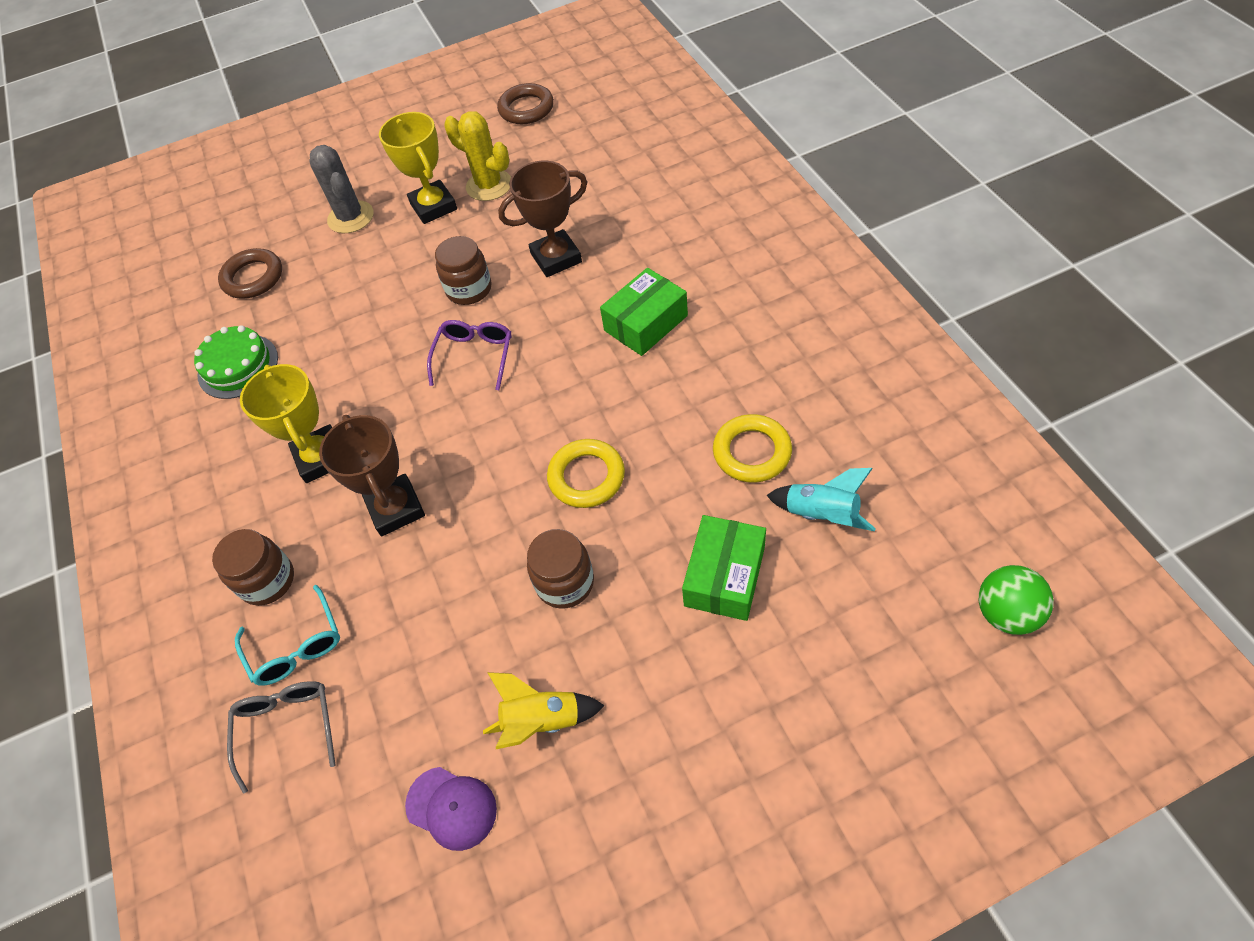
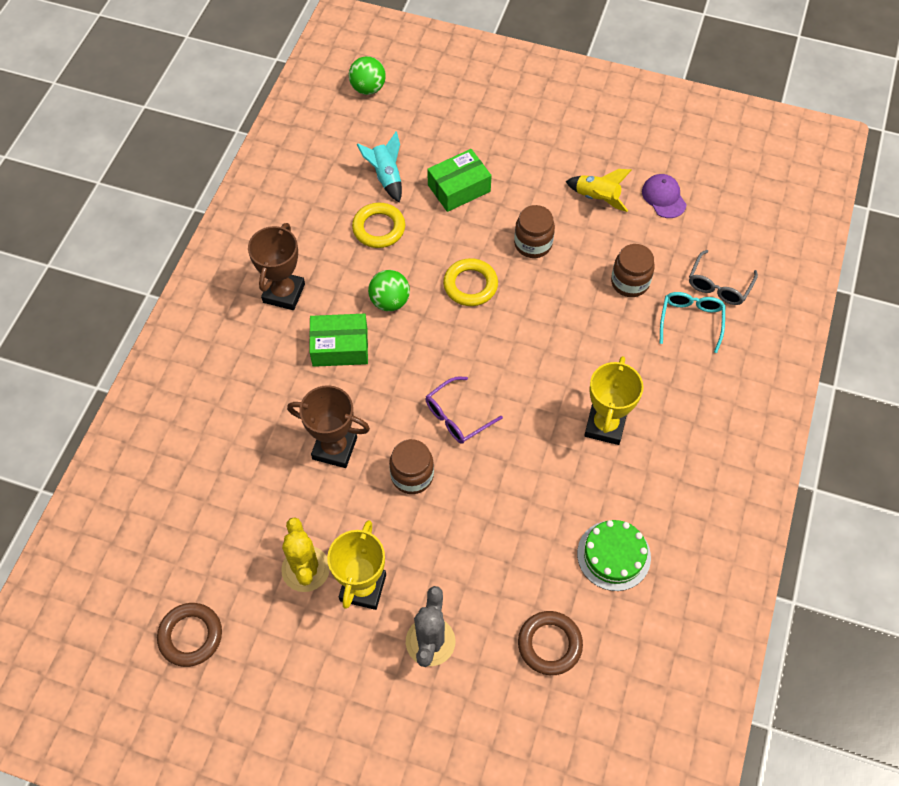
camera: 145 degrees left, 5 degrees up
(267, 581) = (685, 370): brown jar -> brown jar (630, 282)
(396, 508) = (585, 353): brown trophy -> brown trophy (284, 293)
(649, 394) = (390, 301): none -> green ball

